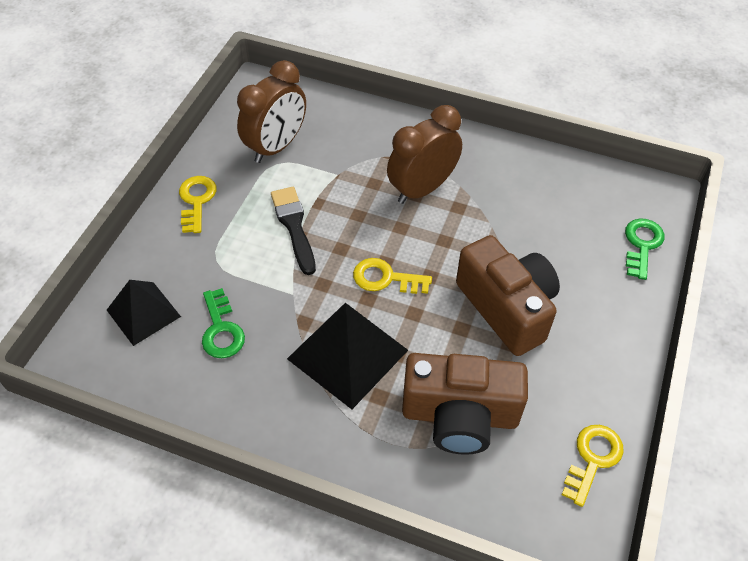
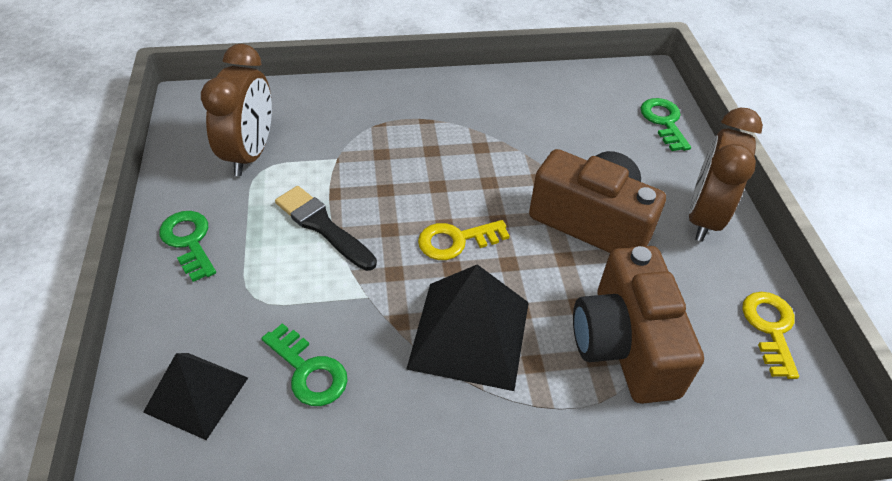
camera: 30 degrees left, 5 degrees down
(196, 201) = (189, 241): yellow key -> green key
(422, 189) = (433, 142): brown clock -> brown clock (703, 217)
(460, 415) = (625, 345): brown camera -> brown camera turned 105 degrees clockwise

